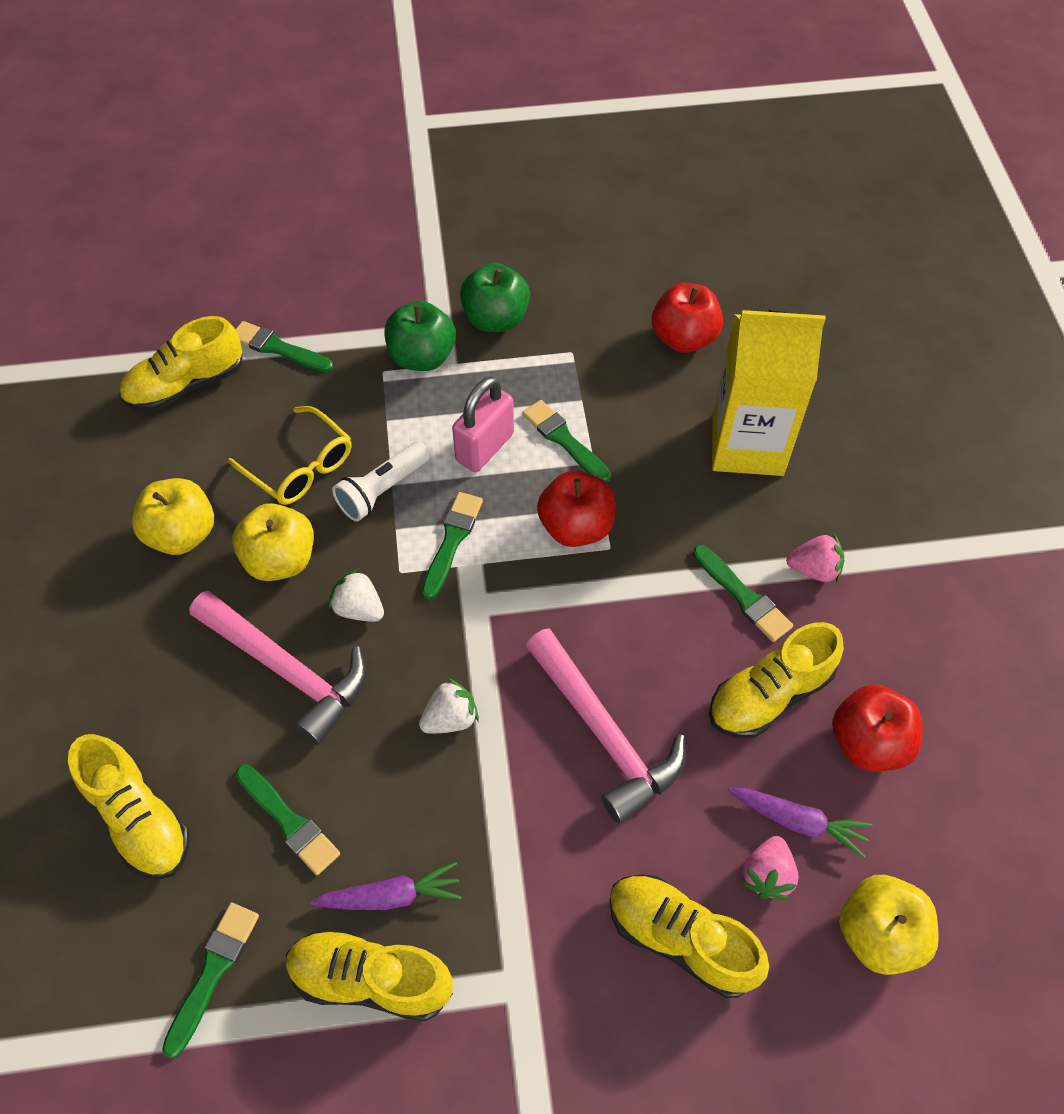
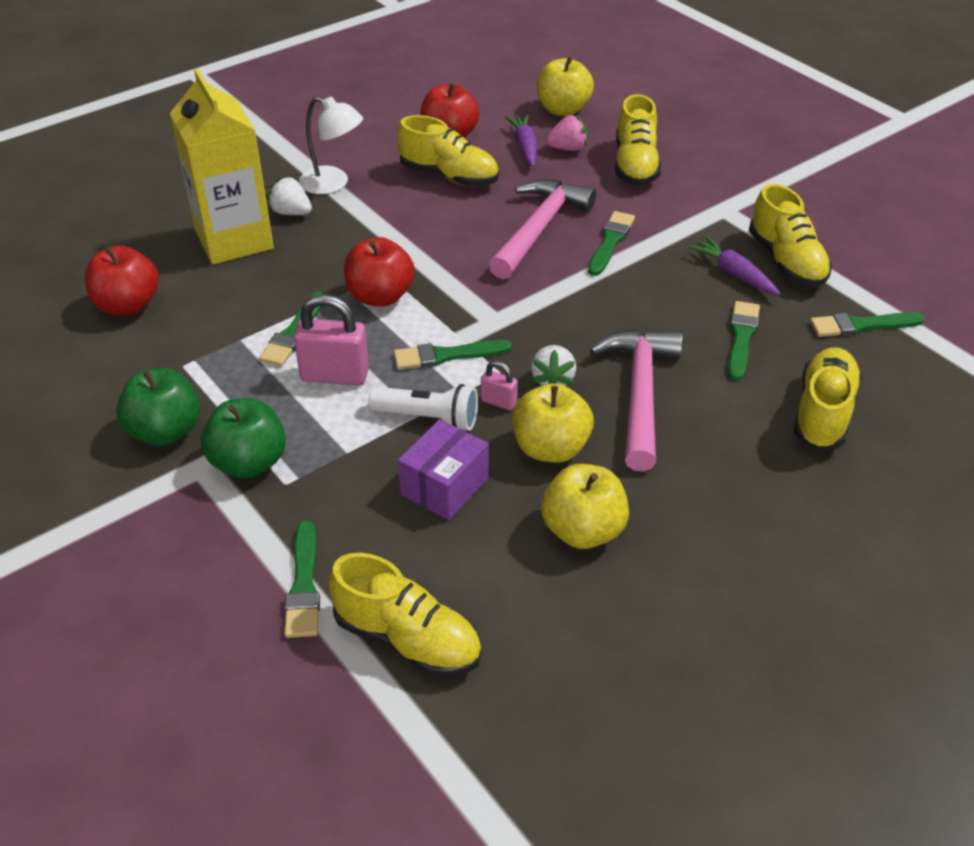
camera: 120 degrees left, 15 degrees down
(300, 467) = (444, 486): yellow glasses -> purple box
(363, 551) = (498, 402): none -> pink padlock
(450, 718) = (594, 296): white strawberry -> white strawberry (291, 213)
(743, 596) = (380, 205): green brush -> green brush (610, 241)
(814, 569) = (333, 184): pink strawberry -> white lamp

